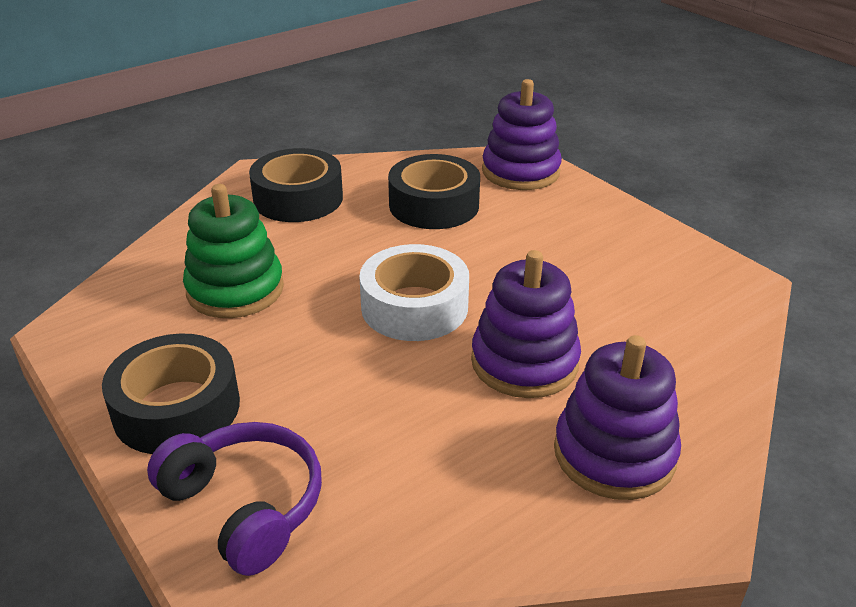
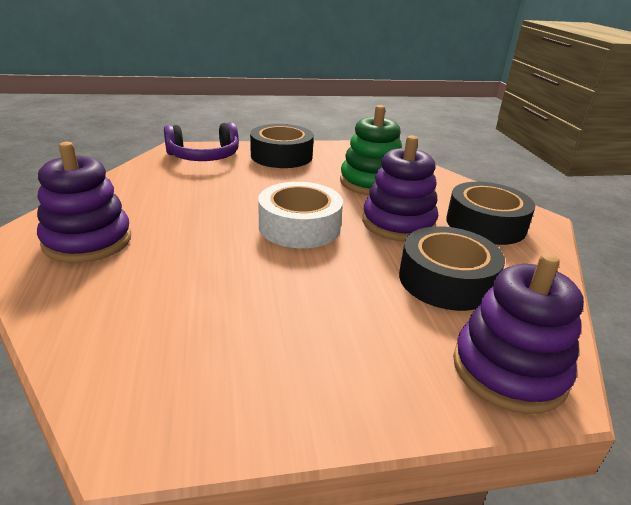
camera: 115 degrees right, 5 degrees down
(524, 362) = (198, 243): purple stacking toy -> purple stacking toy (398, 223)

